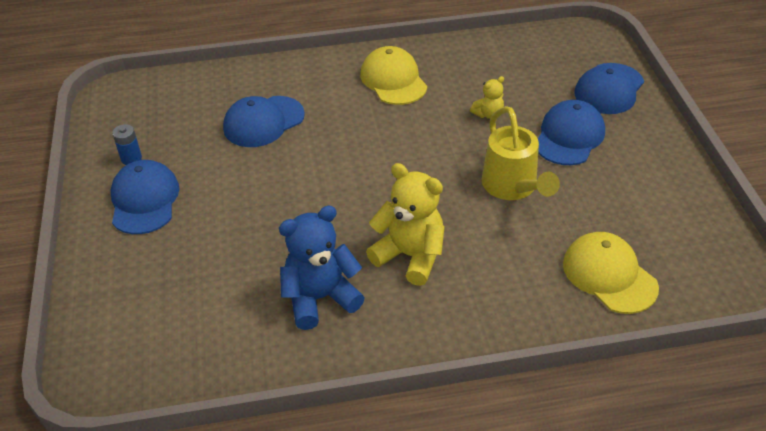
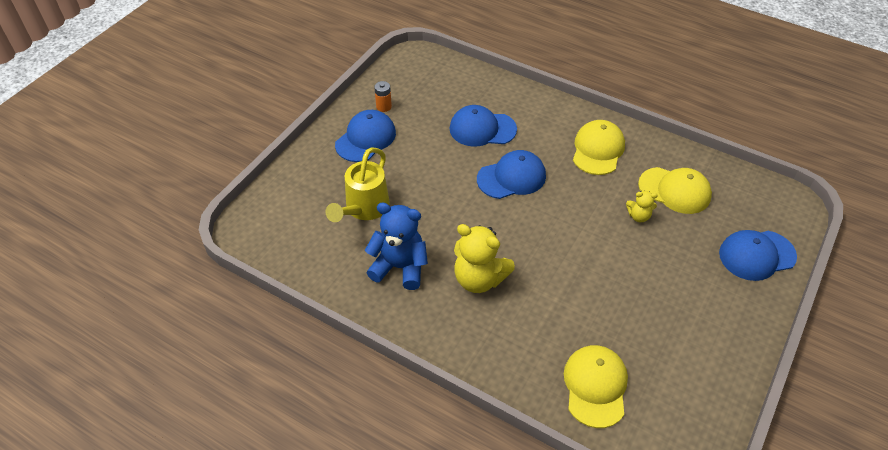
camera: 40 degrees right, 5 degrees up
(131, 158) = (384, 107): blue battery -> orange battery
(410, 256) = (479, 279): yellow teddy bear -> yellow teddy bear turned 135 degrees clockwise
(493, 76) = (674, 190): none -> yellow cap
(512, 187) = (597, 279): yellow watering can -> yellow watering can (364, 208)
(569, 136) = (681, 271): blue cap -> blue cap (511, 177)

